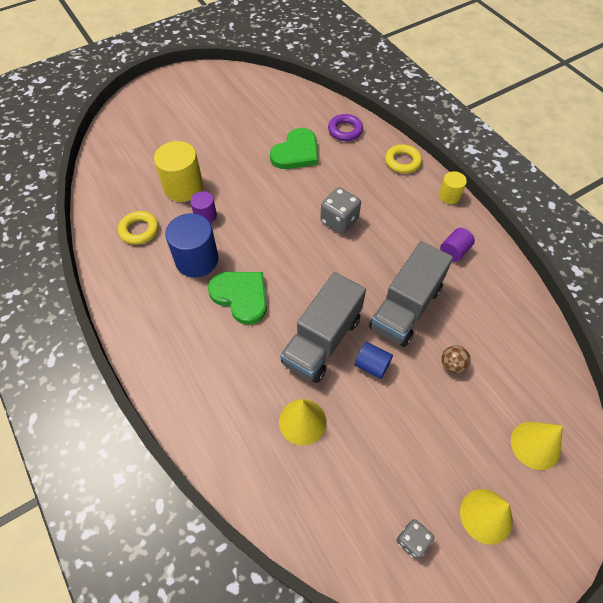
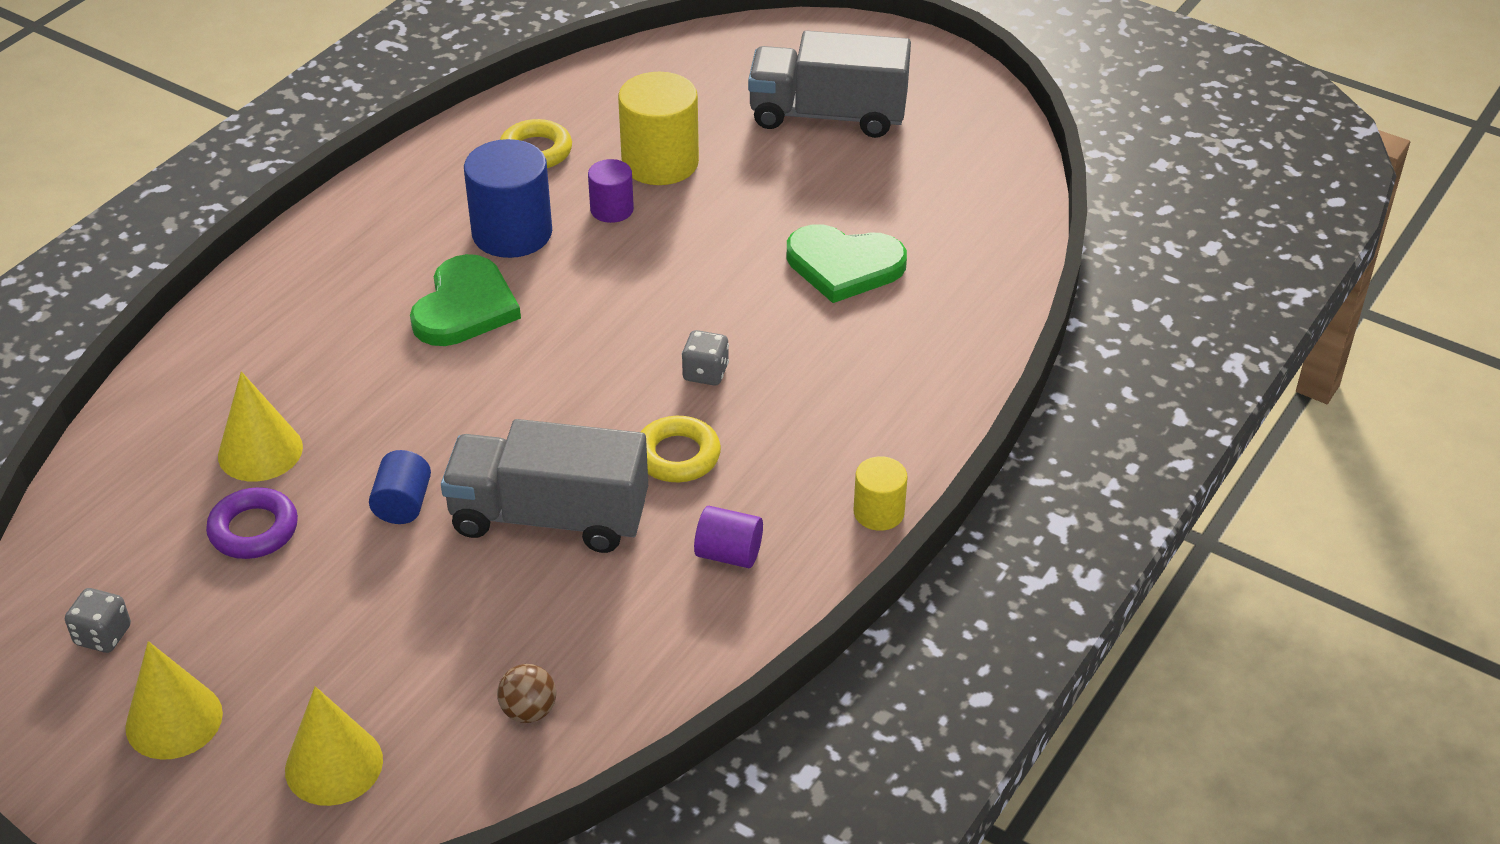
camera: 65 degrees right, 15 degrees down
(322, 340) = (424, 428): grey truck -> grey truck (827, 115)
(339, 221) = (705, 373): grey dice -> grey dice, size x0.63
(345, 130) = (956, 312): purple ring -> purple ring (254, 530)
(402, 162) = (928, 418): yellow ring -> yellow ring (677, 456)
(452, 365) = (453, 611): brown ball -> brown ball (529, 711)

